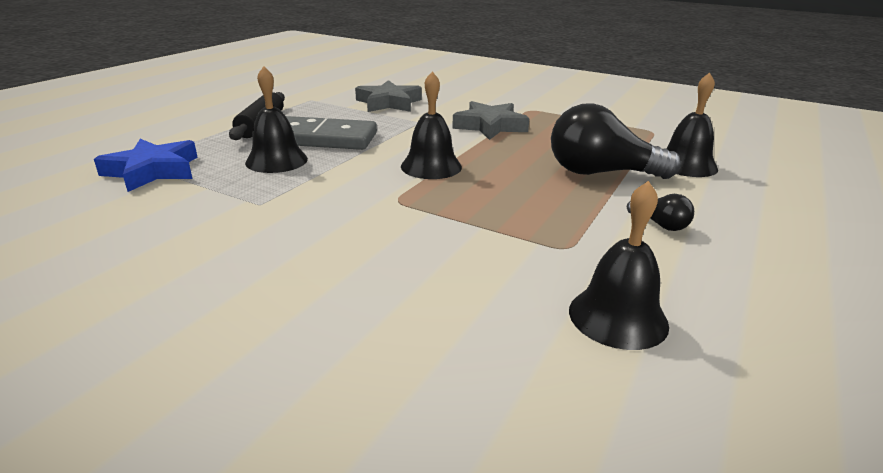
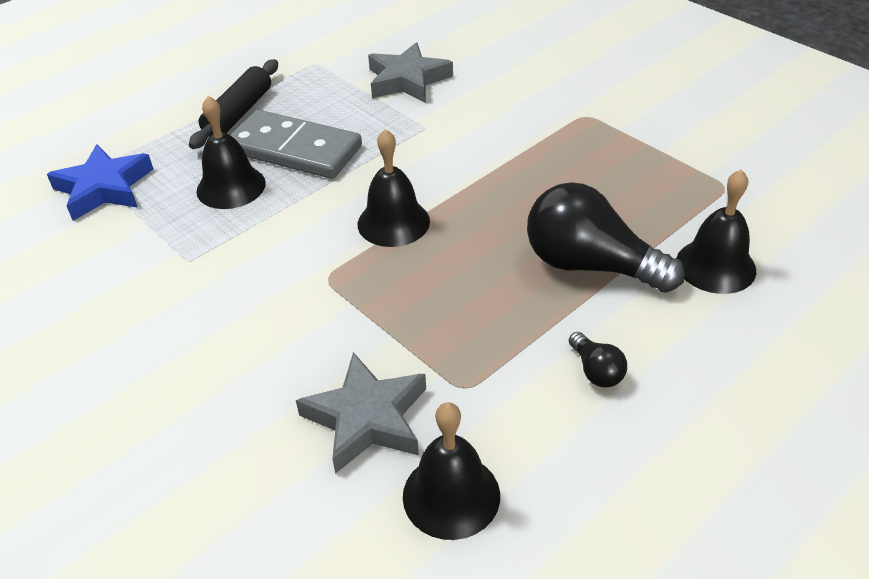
camera: 20 degrees right, 15 degrees up
(490, 126) = (509, 148): grey star -> grey star (366, 418)

